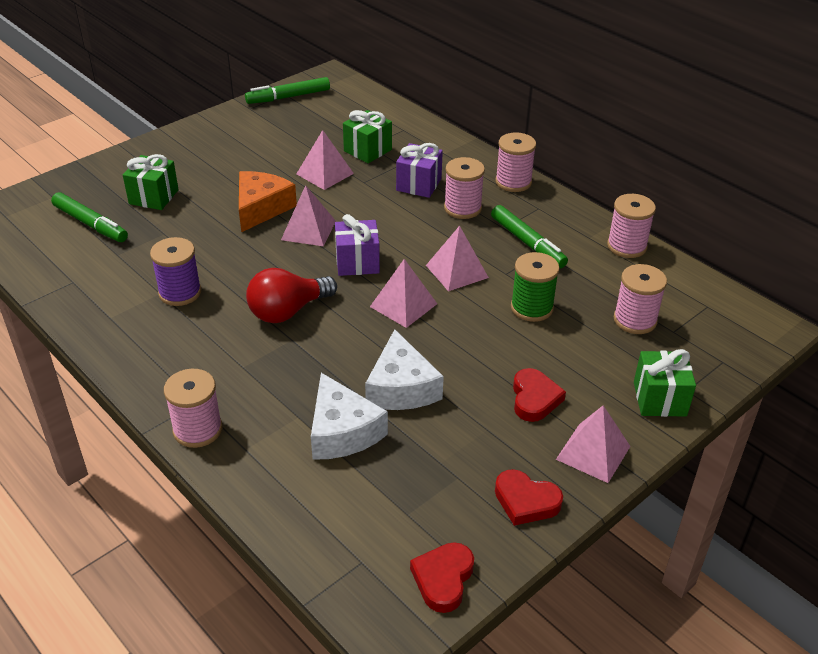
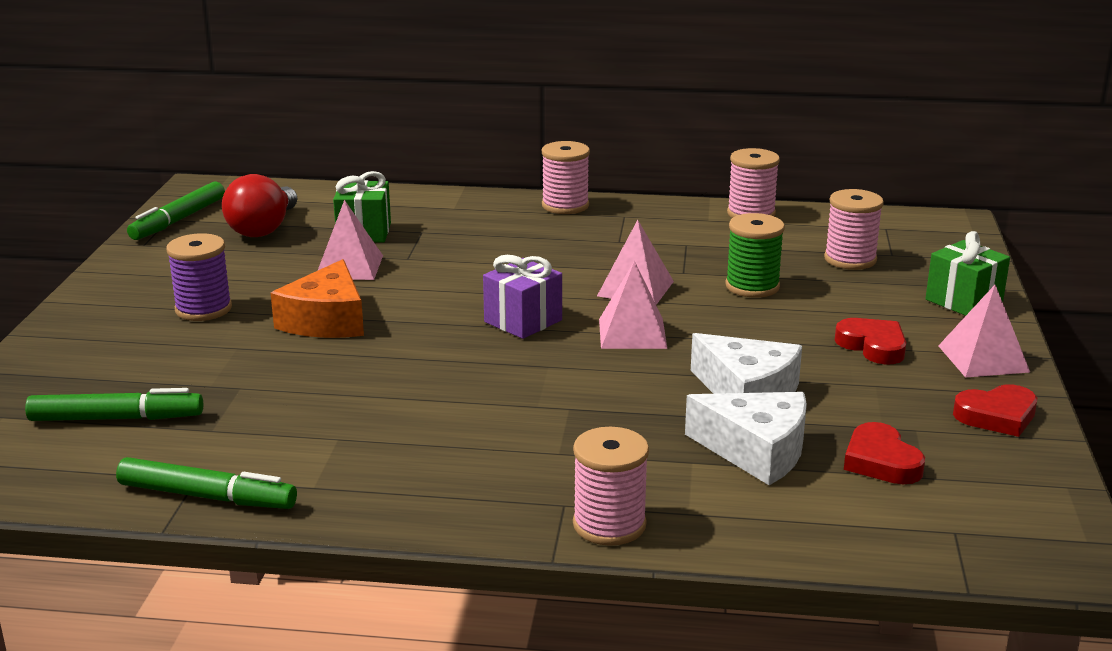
camera: 40 degrees left, 15 degrees down
(154, 197) = (162, 362): green gift -> none
(180, 292) = (364, 427): purple spool -> purple spool (203, 309)
(261, 208) = (326, 320): orange cheese -> orange cheese turned 150 degrees counterclockwise
(288, 311) = (522, 388): red light bulb -> red light bulb (263, 229)
(308, 230) = (418, 317): pink pyramid -> none
(419, 184) = (472, 239): purple gift -> none
(443, 579) = (1038, 503): red heart -> red heart (881, 461)
(462, 208) = (552, 241): pink spool -> none
(527, 243) = (662, 243): green marker -> green marker (207, 497)

